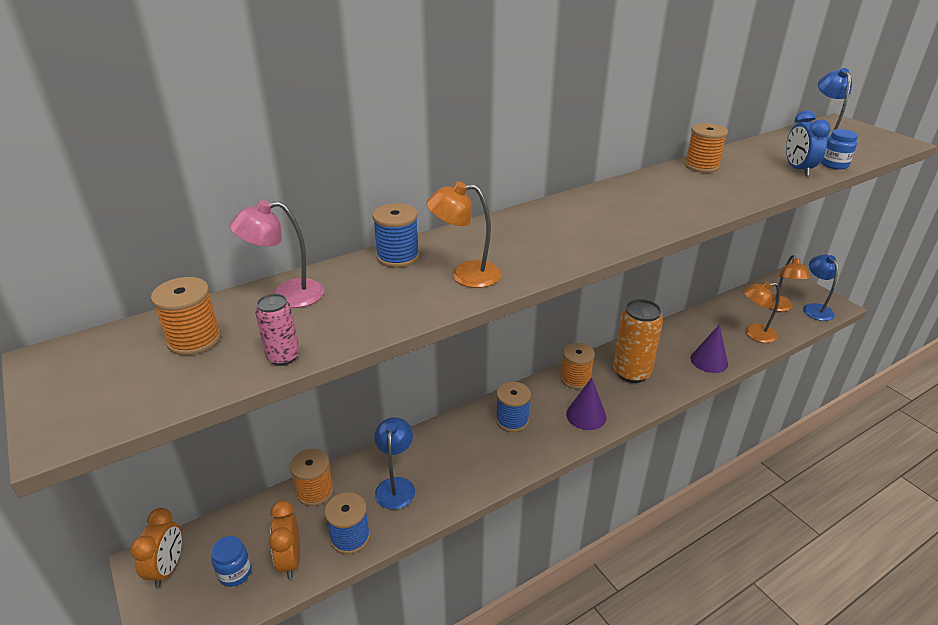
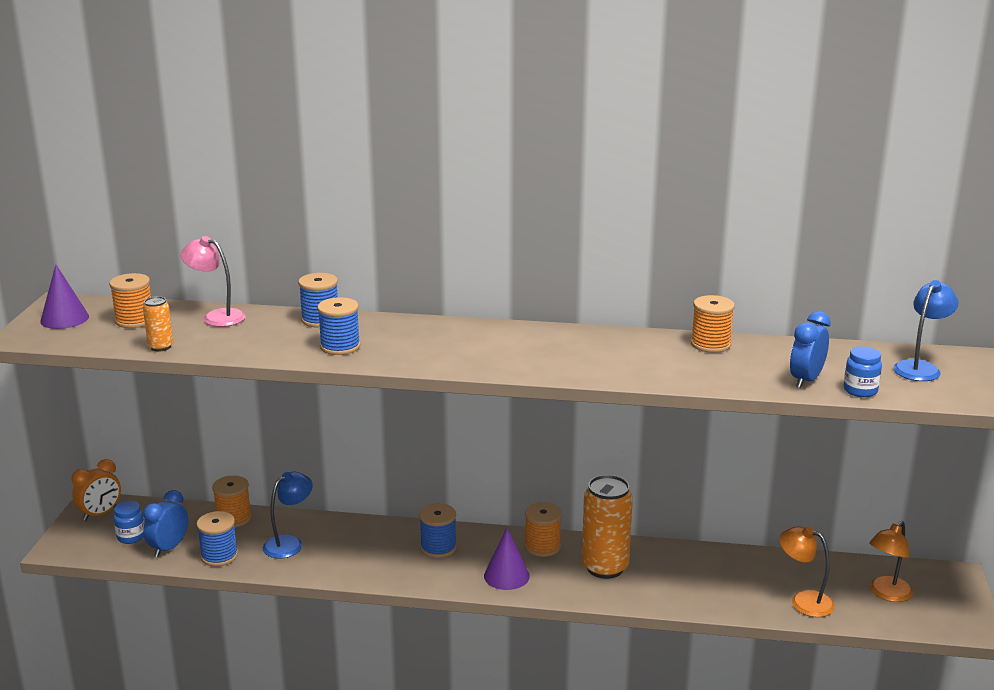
camera: 40 degrees right, 10 degrees down
(283, 357) = (161, 347): pink can -> orange can
(290, 560) = (168, 548): orange clock -> blue clock
(465, 275) = (340, 346): orange lamp -> blue spool
(709, 361) = (705, 597): purple cone -> purple cone (64, 319)
(814, 308) = (934, 616): blue lamp -> none

